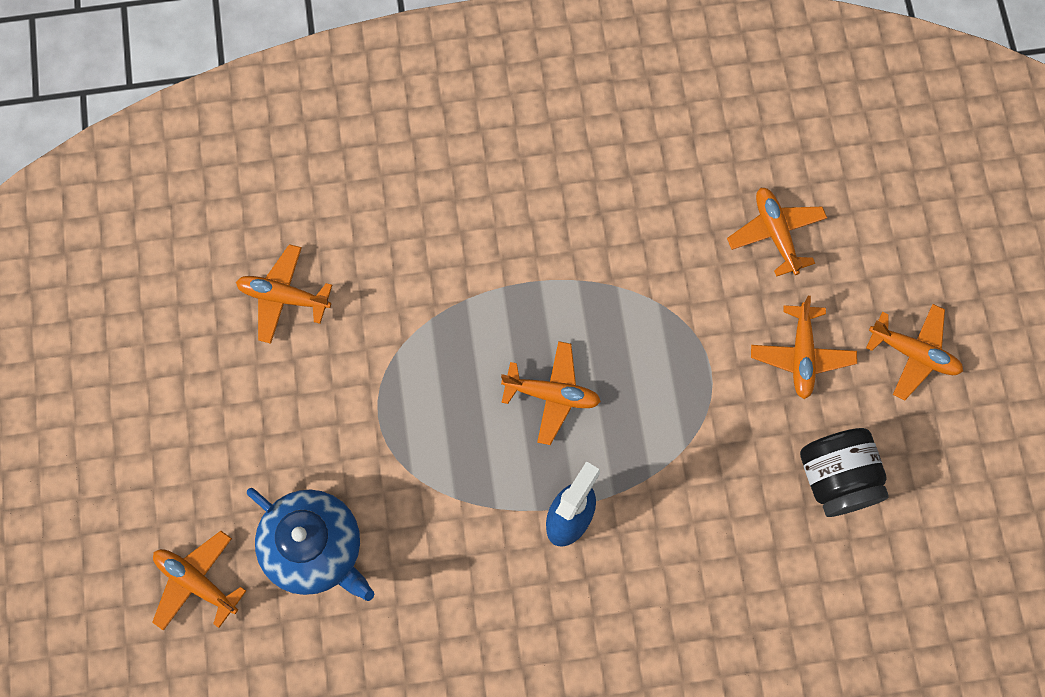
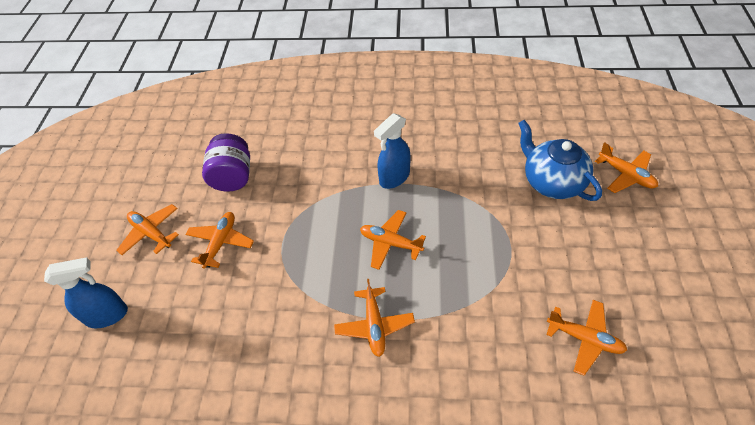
camera: 165 degrees left, 20 degrees down
(775, 233) = (199, 325): orange plane -> orange plane (374, 325)
(836, 478) = (233, 176): black jar -> purple jar
(904, 225) = (107, 315): none -> blue spray bottle

